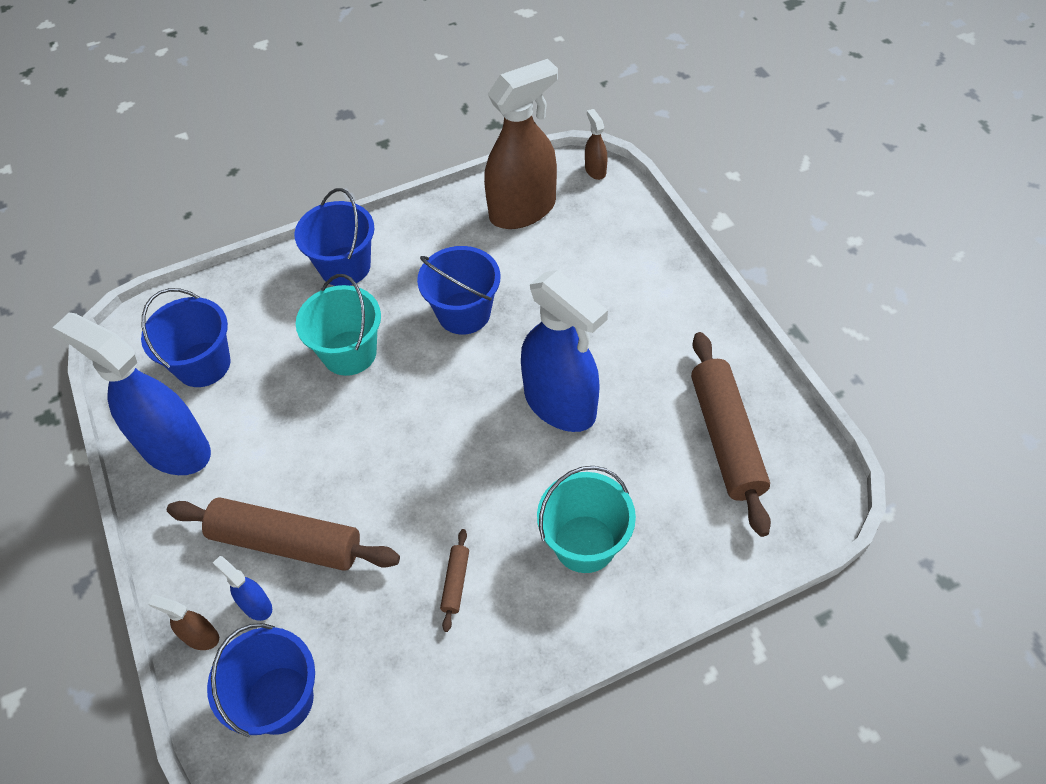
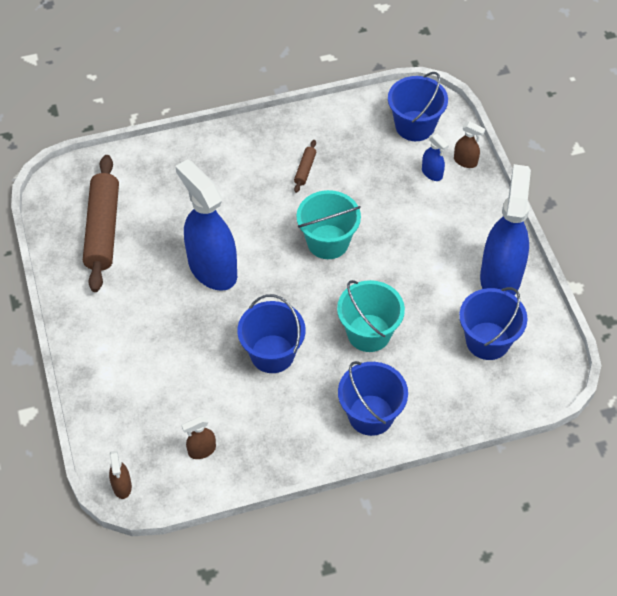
camera: 175 degrees left, 0 degrees up
(175, 449) = (500, 277): blue spray bottle -> blue spray bottle turned 120 degrees counterclockwise
(286, 542) = (414, 206): brown rolling pin -> none
(523, 210) = (201, 450): brown spray bottle -> brown spray bottle, size x0.42
(585, 544) = (219, 179): turquoise bucket -> turquoise bucket (328, 242)

